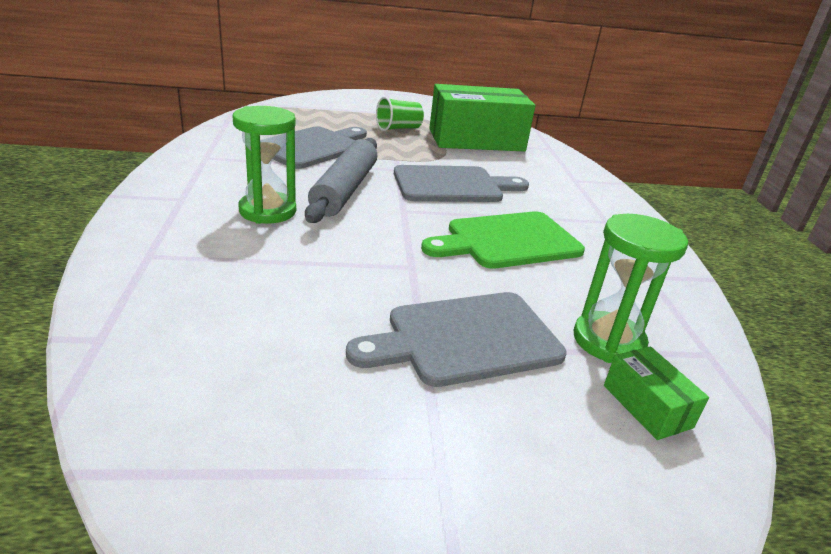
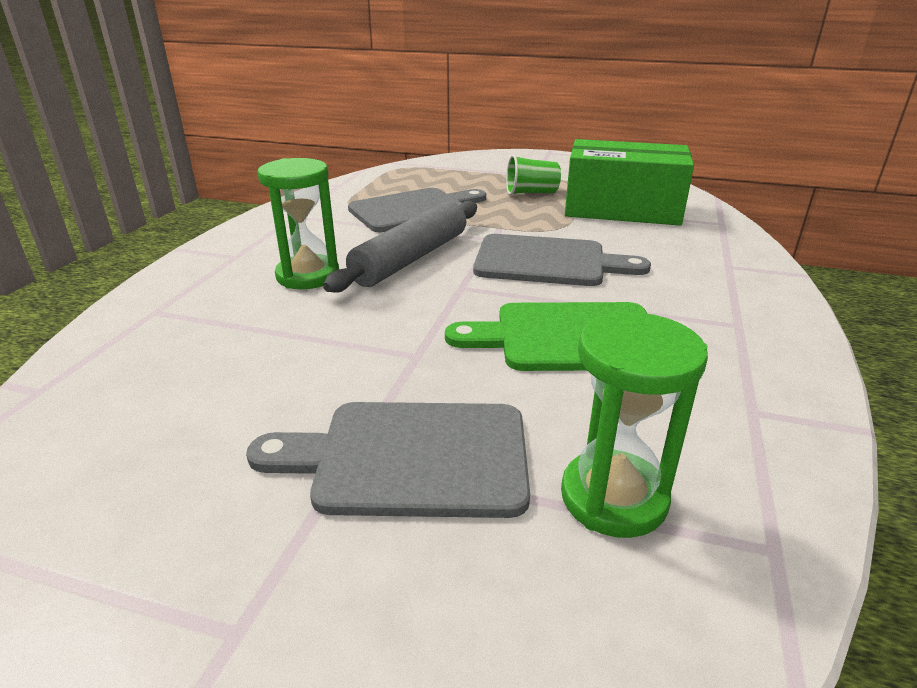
camera: 25 degrees right, 0 degrees up
(647, 406) = (603, 612): green box -> none

